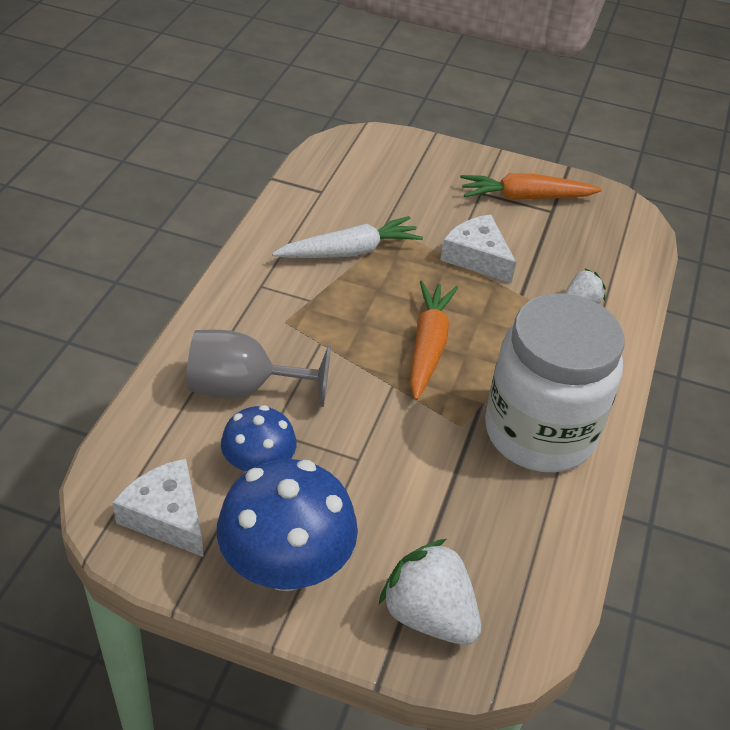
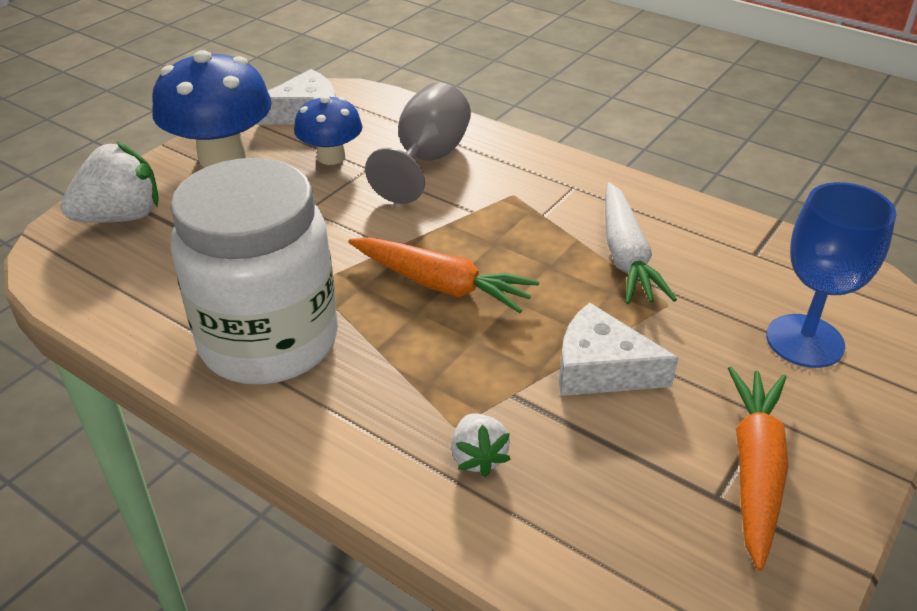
camera: 110 degrees right, 5 degrees down
(407, 175) = (804, 341): none -> blue goblet
(477, 257) = (601, 369): white cheese -> white cheese turned 135 degrees counterclockwise

